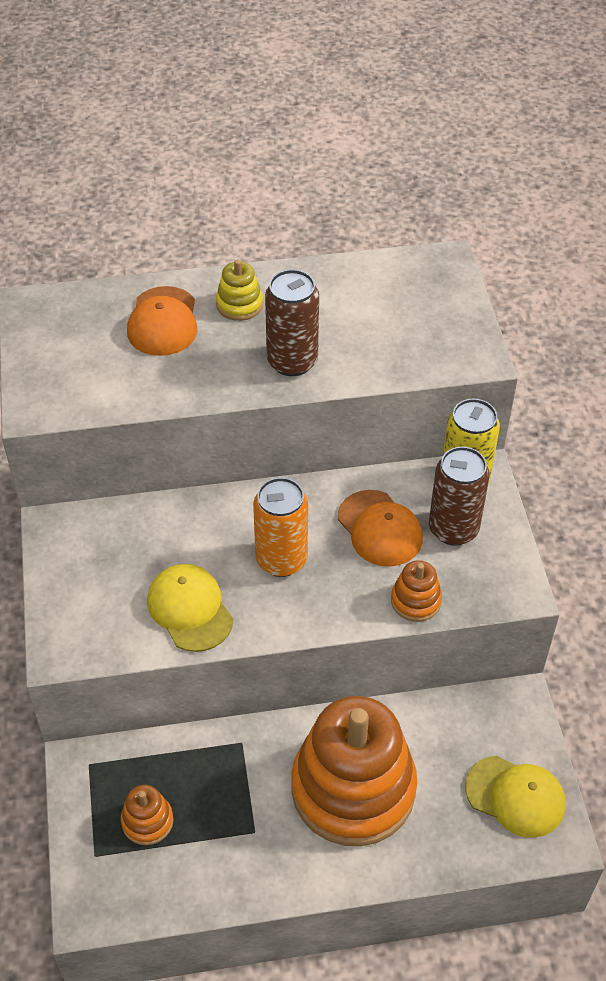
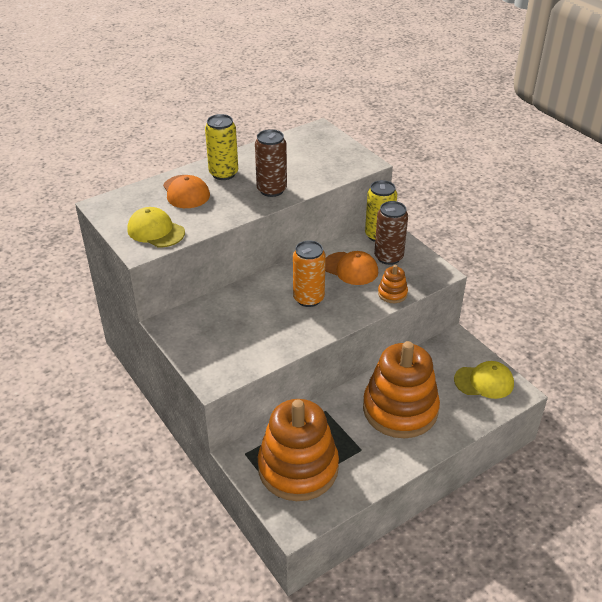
camera: 25 degrees left, 10 degrees down
(147, 821) = (298, 468): orange stacking toy -> orange stacking toy, size x2.45
(190, 609) = (274, 337): yellow cap -> yellow cap (155, 231)
(239, 304) = (223, 173): yellow stacking toy -> yellow can

